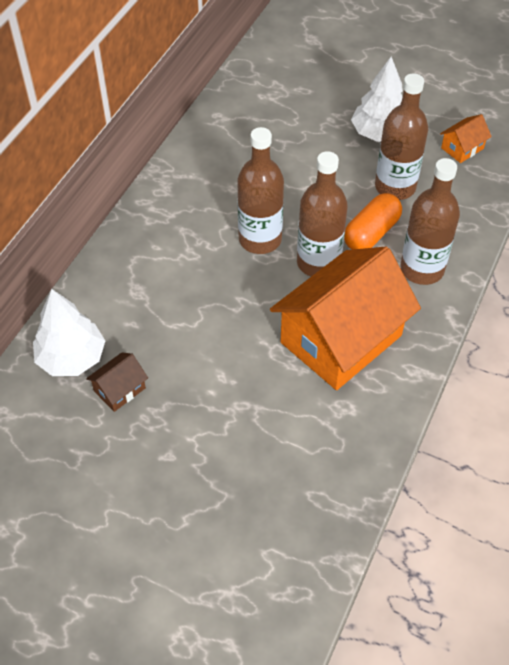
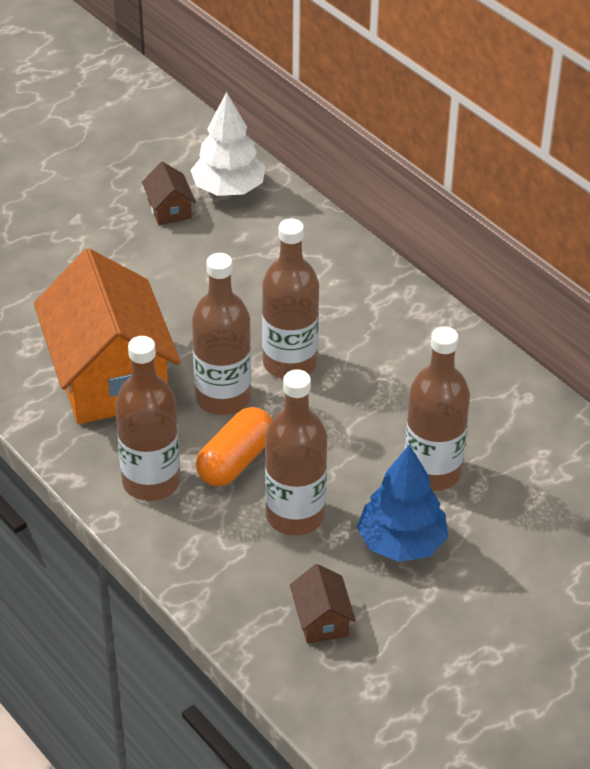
camera: 115 degrees right, 10 degrees down
(313, 137) = (432, 472): none -> brown bottle
(371, 233) = (235, 461): orange capsule -> orange capsule turned 60 degrees clockwise
(379, 133) = (401, 543): white tree -> blue tree
(462, 148) = (321, 620): orange house -> brown house

